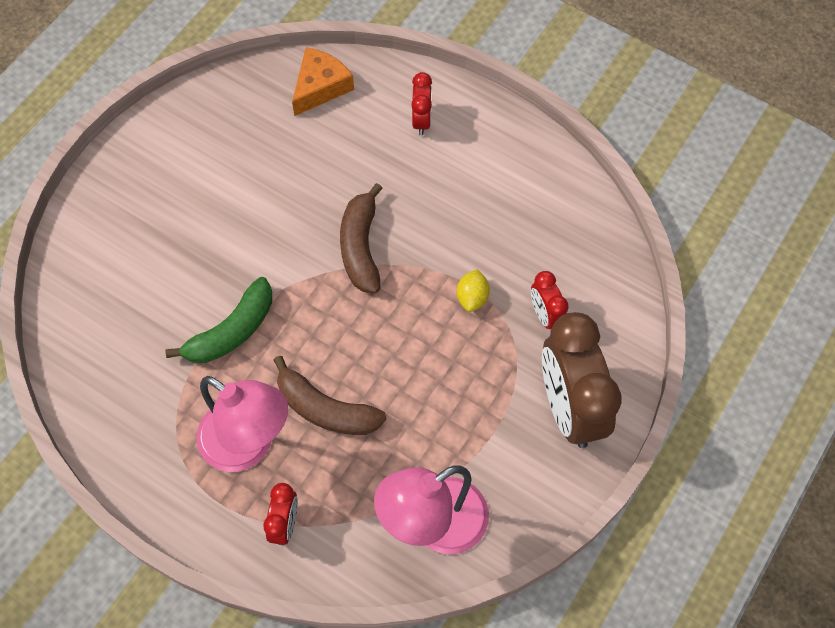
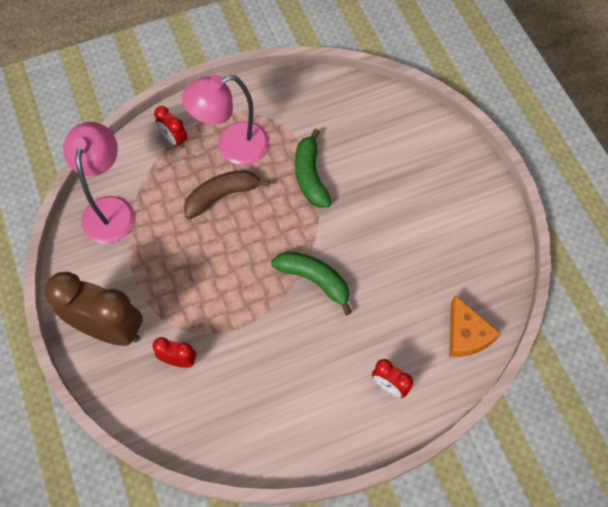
camera: 125 degrees right, 0 degrees up
(361, 247) = (314, 280): brown banana -> green banana
(472, 297) = (227, 323): yellow lemon -> none

